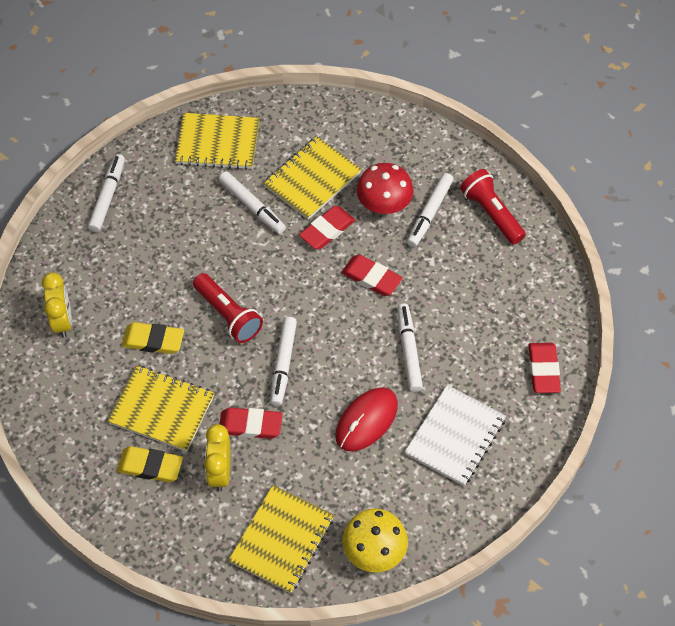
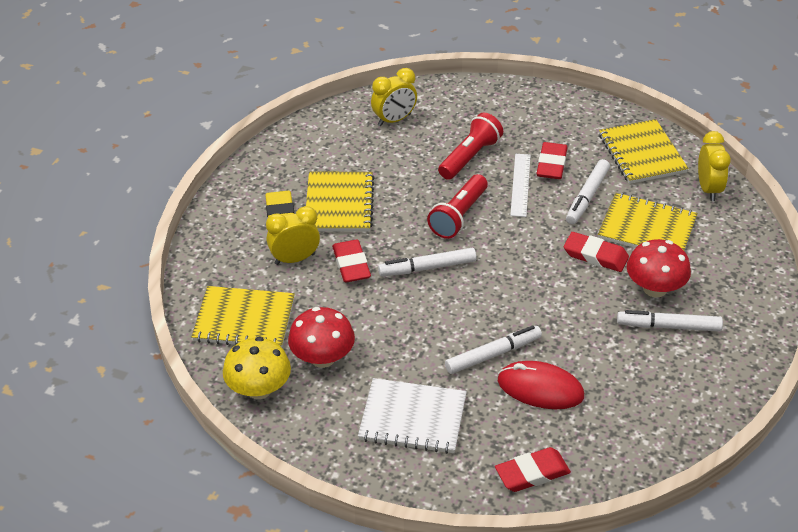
camera: 70 degrees right, 15 degrees down
(107, 196) = (535, 106): white marker -> none
(153, 340) = (405, 178): yellow eraser -> none
(211, 250) = (520, 185): none -> white ruler
(286, 115) = (708, 189): none -> yellow clock
(358, 486) = (322, 358): none -> red mushroom
(366, 420) = (397, 344): red mouse -> red mouse (540, 388)
(371, 278) = (561, 303): red eraser -> red eraser (551, 164)
(491, 213) = (704, 377): red flashlight -> red flashlight (470, 157)

